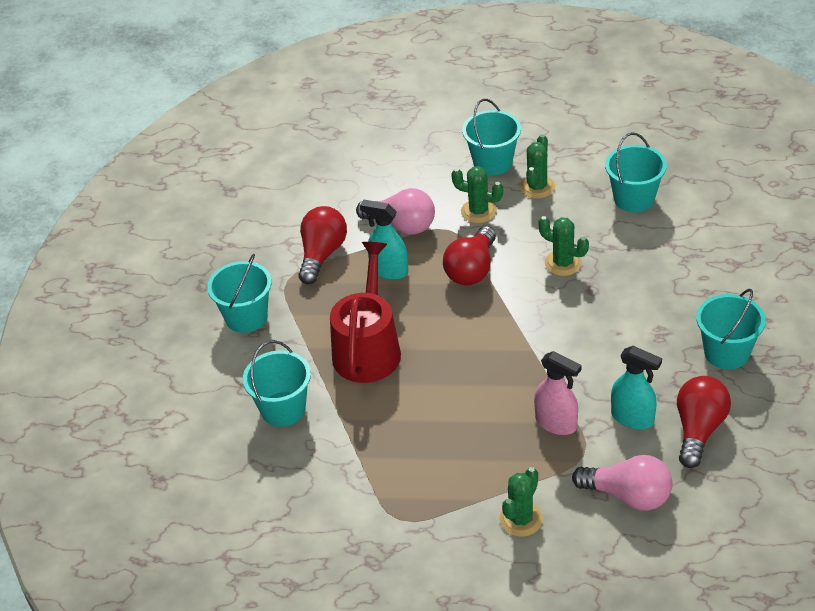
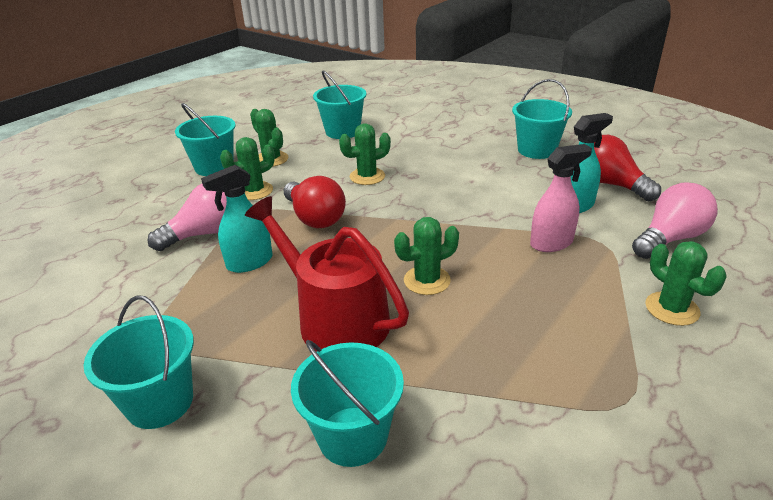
camera: 60 degrees left, 10 degrees down
(322, 254) = (162, 297): red light bulb -> none
(445, 373) = (427, 280): none -> green cactus

